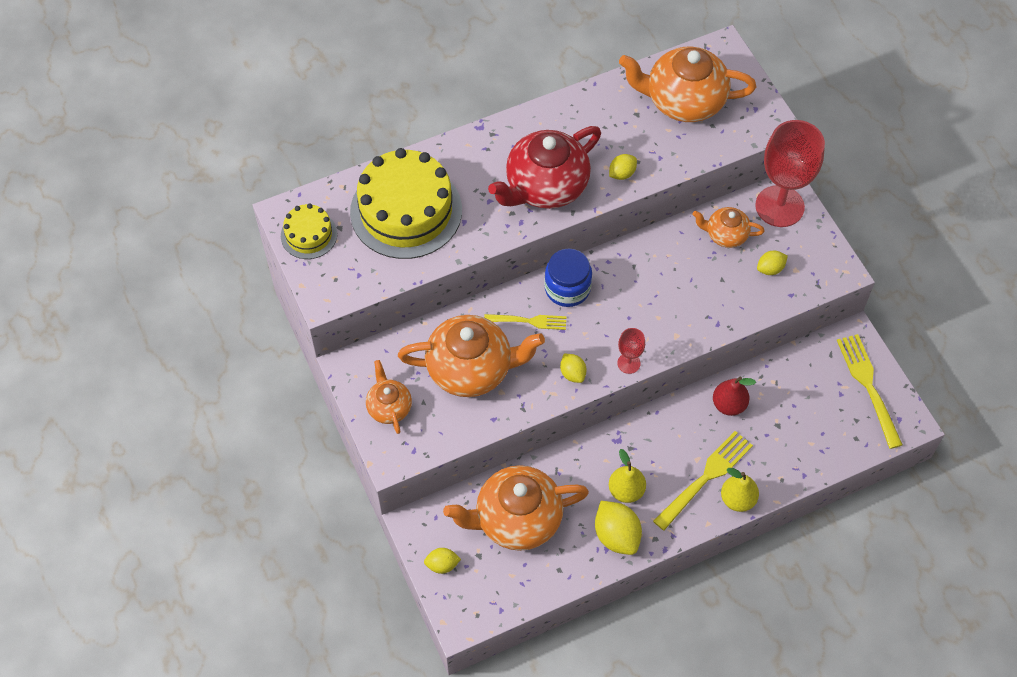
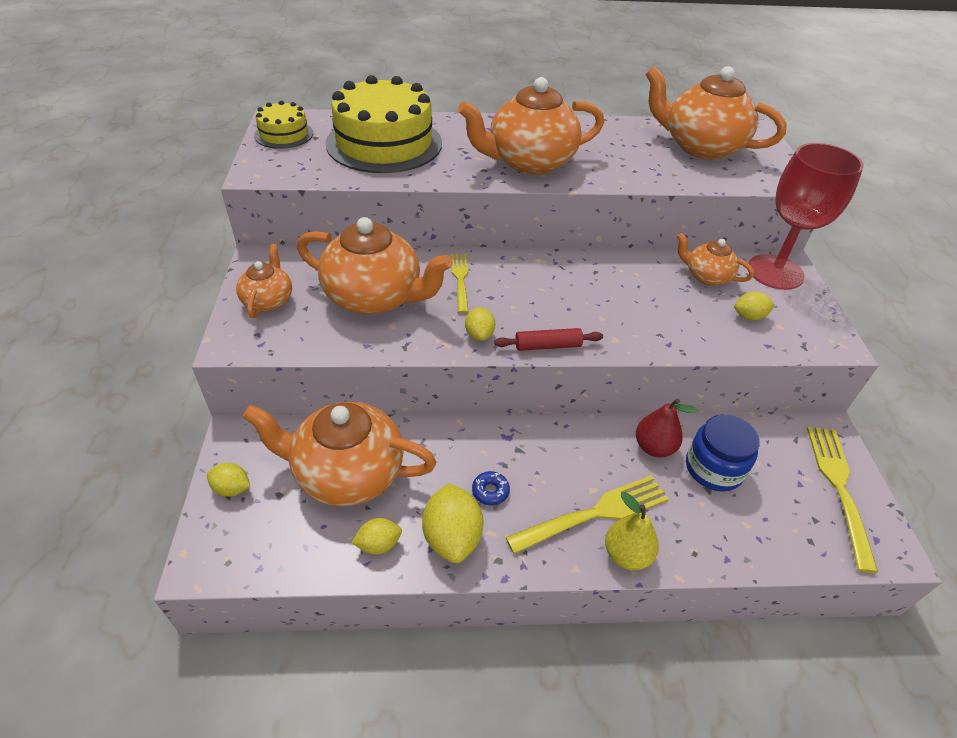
camera: 20 degrees right, 15 degrees down
(529, 321) = (460, 280): yellow fork -> yellow fork turned 120 degrees counterclockwise
(545, 186) = (529, 162): red teapot -> orange teapot
(567, 288) = (516, 268): blue jar -> blue jar (713, 468)
(622, 173) = (613, 173): yellow lemon -> yellow lemon (378, 544)
(626, 490) = (490, 491): yellow pear -> blue donut
(628, 363) = (548, 346): red goblet -> red rolling pin

